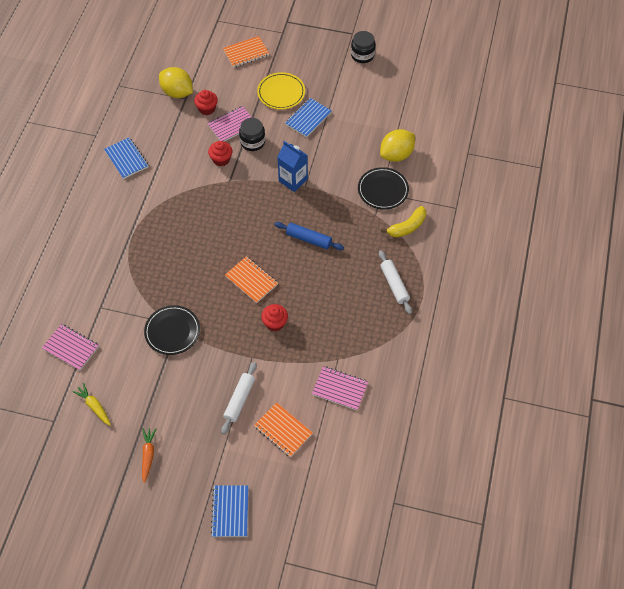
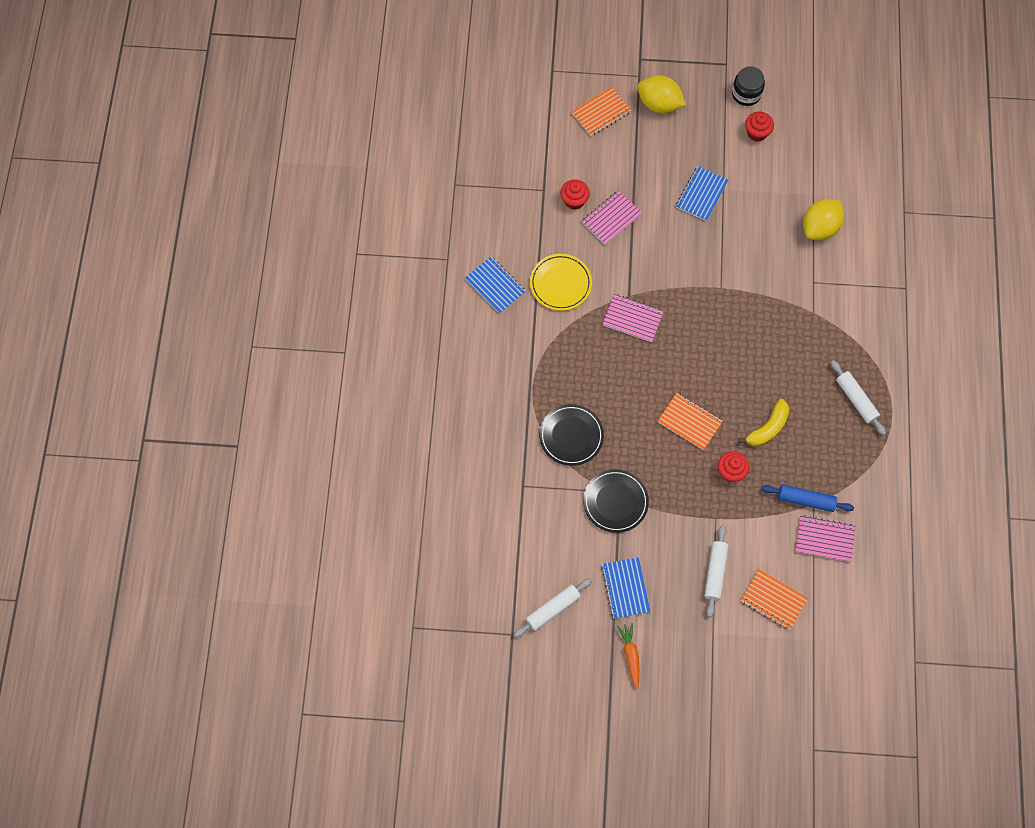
camera: 10 degrees left, 10 degrees up
(71, 348) = (504, 542): pink notebook -> pink notebook (632, 319)
(94, 406) = (553, 609): yellow carrot -> white rolling pin
(177, 92) = (531, 183): yellow lemon -> yellow lemon (659, 104)
(221, 159) = (611, 268): red cupcake -> red cupcake (757, 133)
(230, 511) = (740, 704): blue notebook -> blue notebook (625, 588)
(252, 142) = (642, 238): black jar -> none
(281, 93) = (659, 163): yellow plate -> yellow plate (560, 283)
(293, 180) = (704, 282): blue carton -> none
(308, 239) = (743, 358): blue rolling pin -> blue rolling pin (806, 500)
(383, 190) = (814, 278): black plate -> black plate (571, 436)
(407, 227) = (854, 322): yellow banana -> yellow banana (768, 428)

